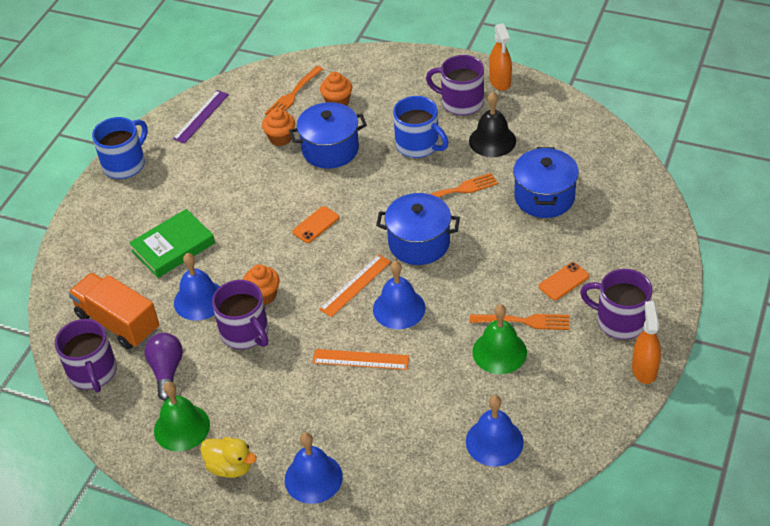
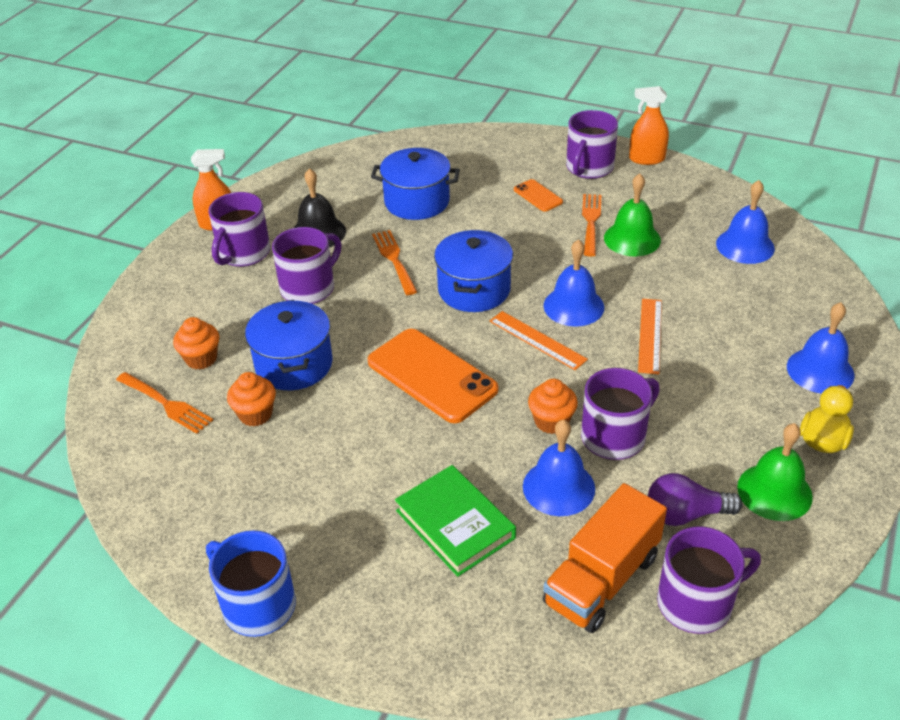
camera: 90 degrees left, 5 degrees down
(201, 116) = (175, 509): purple ruler -> none
(316, 225) = (432, 376): orange phone -> orange phone, size x2.12
(418, 145) = (309, 288): blue mug -> purple mug

